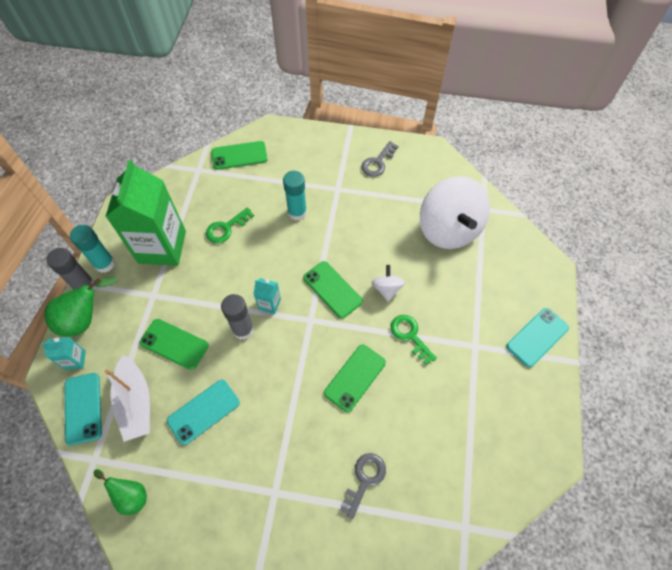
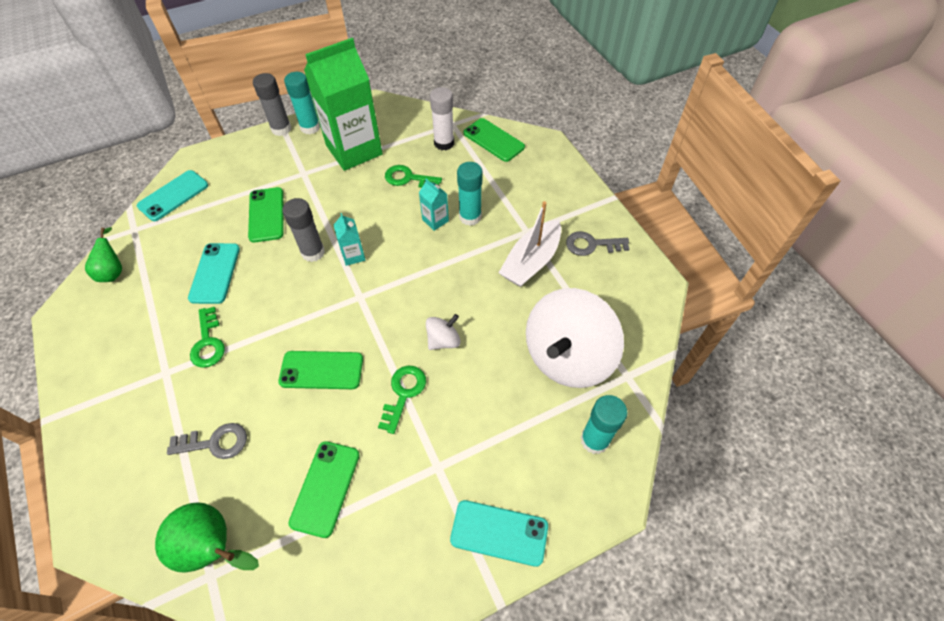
camera: 55 degrees right, 5 degrees down
(75, 360) = (212, 165): turquoise carton -> turquoise carton (435, 220)
(85, 319) = (251, 148): green pear -> green pear (214, 547)
(136, 402) = (197, 224): white boat -> white boat (531, 261)
(203, 411) = (215, 273): turquoise phone -> turquoise phone turned 75 degrees clockwise
(213, 186) = (444, 143): none -> white glue stick
(270, 447) = (208, 343): none -> green key
(332, 289) = (406, 294): green phone -> green phone (325, 488)
(512, 252) = (594, 440): none -> turquoise glue stick

